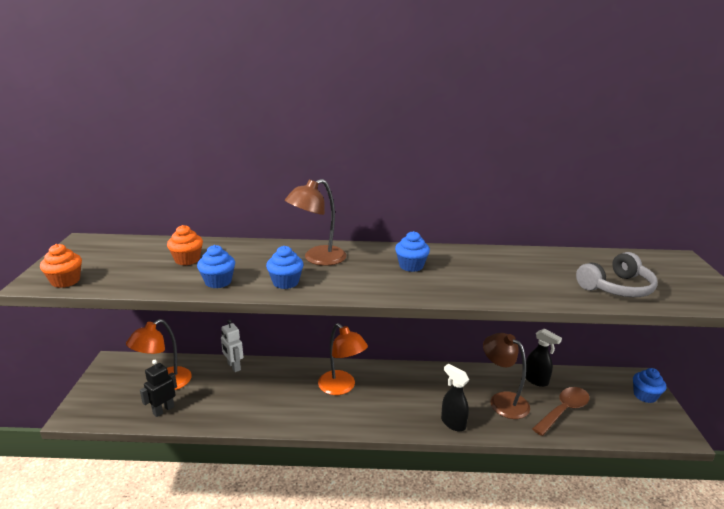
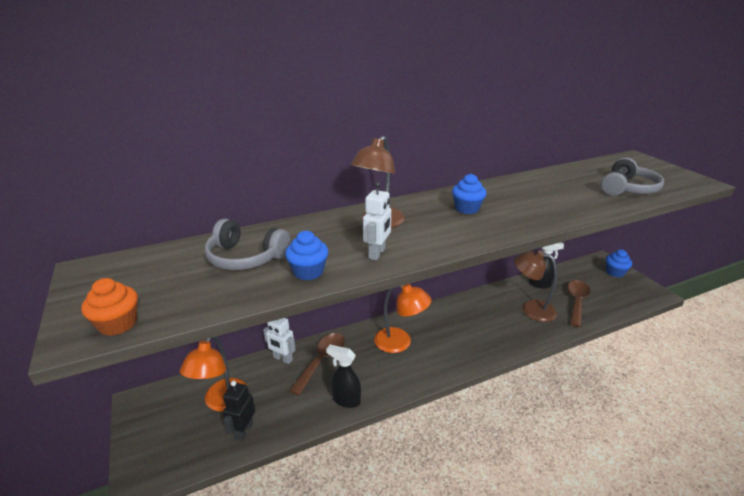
camera: 25 degrees left, 5 degrees up
(187, 260) = (245, 257): orange cupcake -> grey headphones
(263, 379) = (322, 360): none -> brown spoon
(285, 282) = (377, 253): blue cupcake -> white robot
(453, 423) = (512, 341): black spray bottle -> black spray bottle (346, 400)

